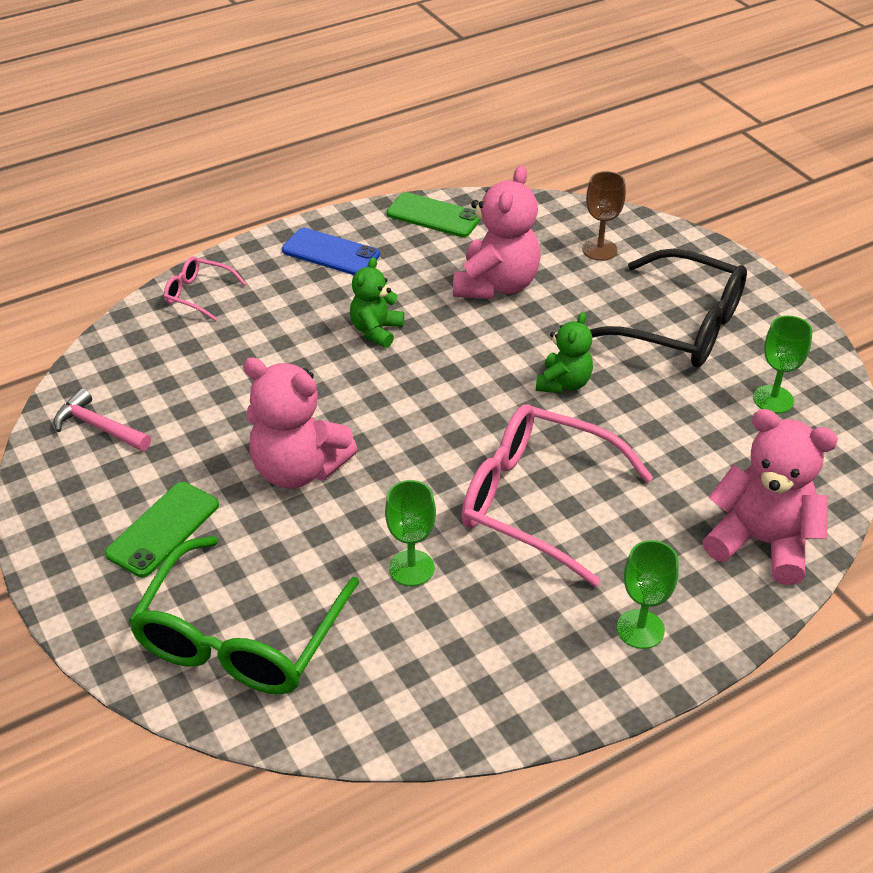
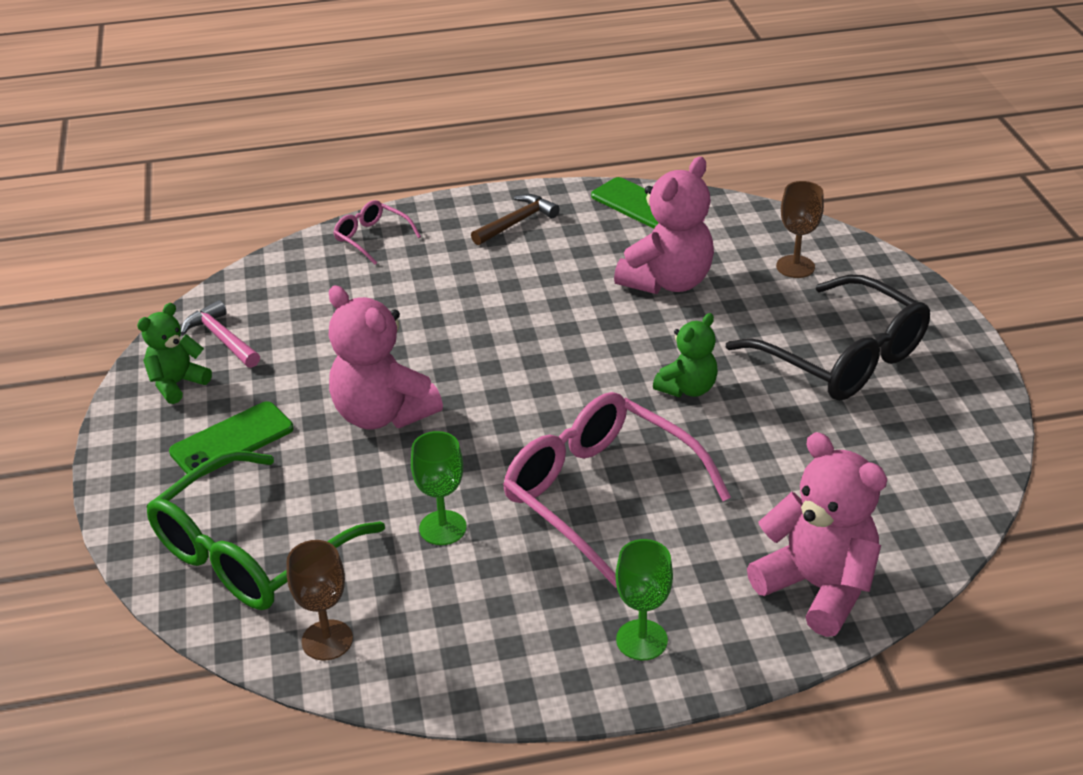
camera: 20 degrees right, 5 degrees down
(330, 253) = (517, 222): blue phone -> brown hammer
(358, 706) = (327, 640): none -> brown goblet
(376, 331) = (523, 302): green teddy bear -> green teddy bear (177, 384)
(773, 399) = (908, 450): green goblet -> none

